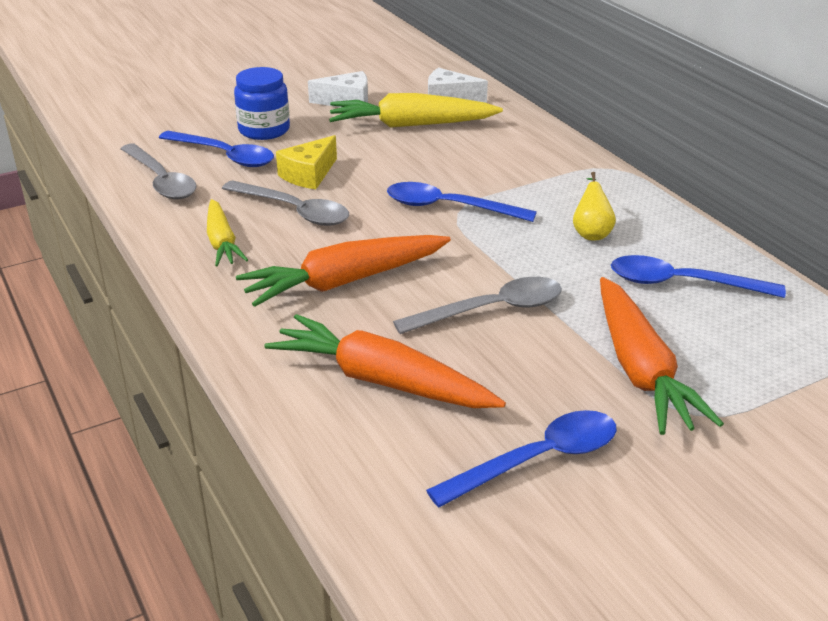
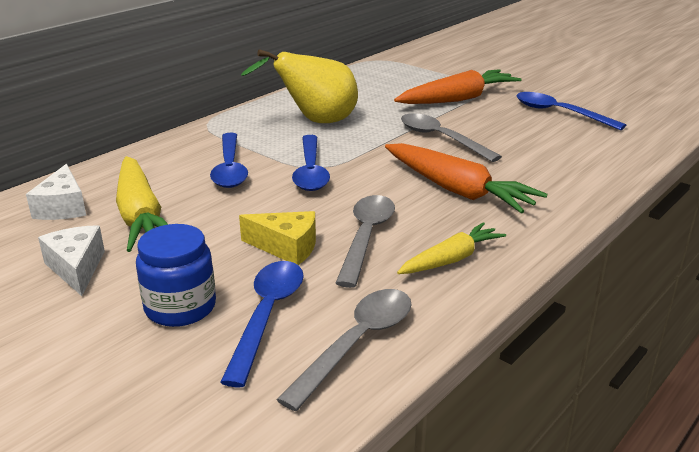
camera: 110 degrees left, 5 degrees down
(381, 381) = (550, 157): orange carrot -> none
(591, 233) = (315, 122): yellow pear -> yellow pear, size x2.07
(682, 283) = (360, 95): blue spoon -> blue spoon (229, 168)

